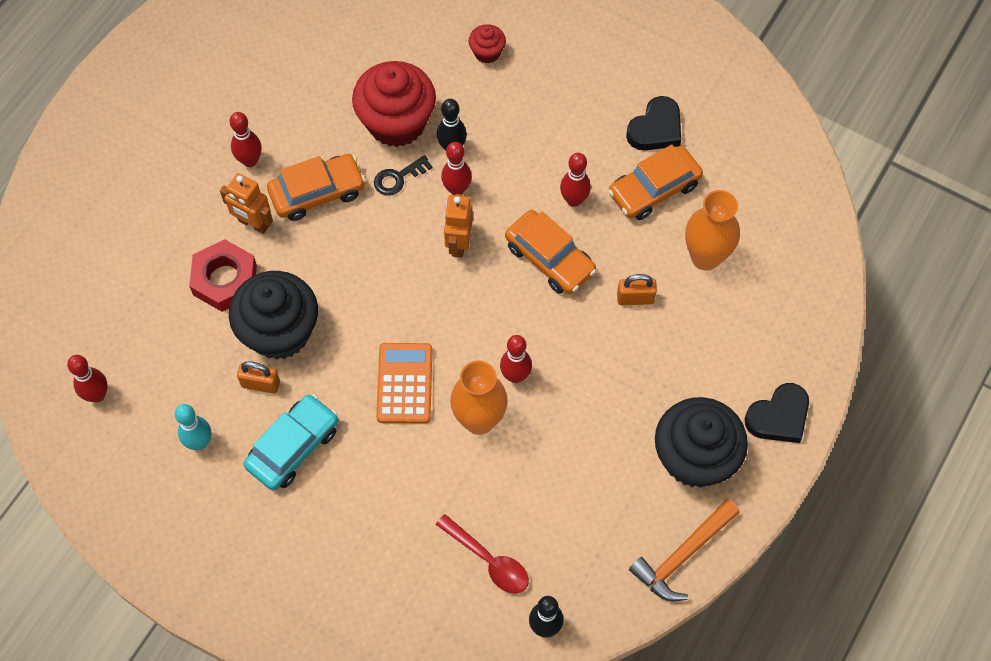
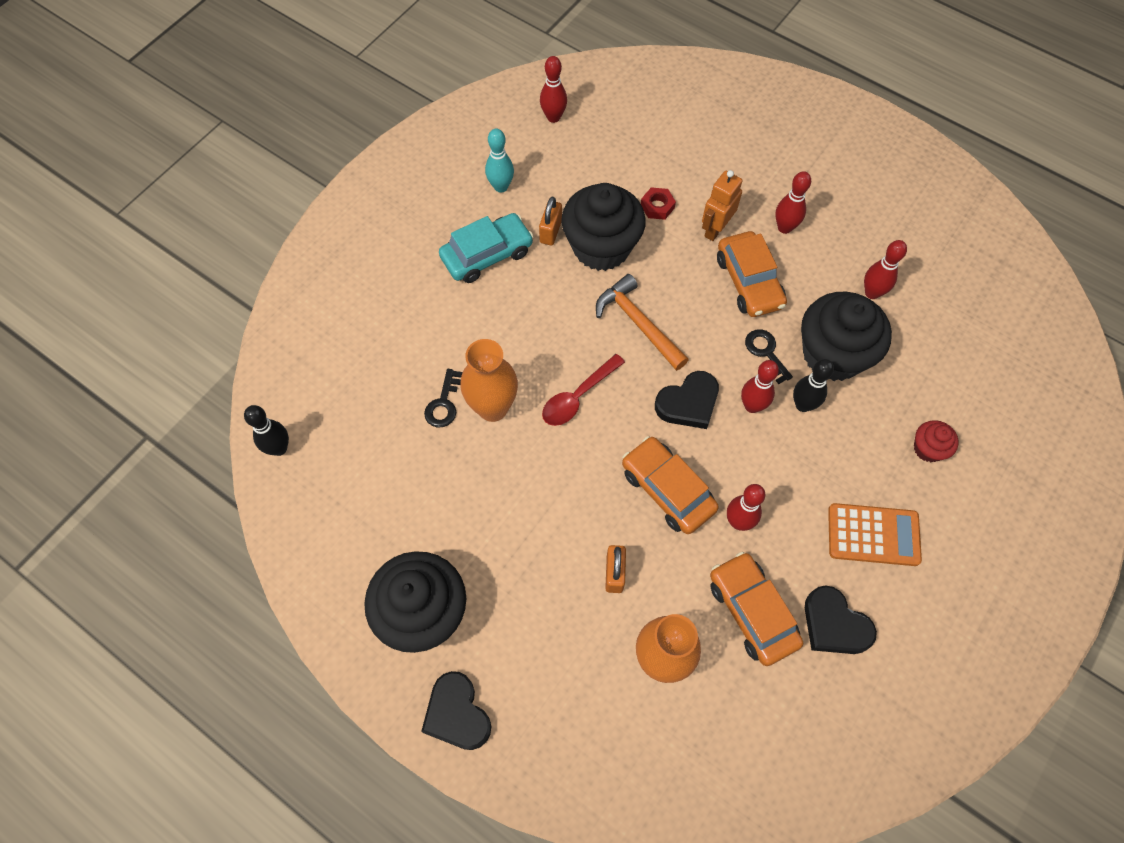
camera: 95 degrees right, 0 degrees up
(225, 280) = (657, 206): red nut -> red nut, size x0.53
(293, 447) = (487, 254): turquoise car -> turquoise car turned 75 degrees counterclockwise
(396, 122) = (832, 354): red cupcake -> black cupcake
(404, 383) = (538, 346): orange calculator -> orange calculator (873, 535)
(458, 243) = (688, 403): orange robot -> black heart
(478, 468) = (443, 403): none -> black key
(488, 560) = (352, 405): red spoon -> red spoon (578, 397)
(515, 376) = (536, 444): red bowling pin -> red bowling pin (872, 293)
(550, 258) = (667, 490): orange car -> orange car turned 90 degrees clockwise
(683, 555) = (321, 586): orange hammer -> orange hammer (638, 323)

